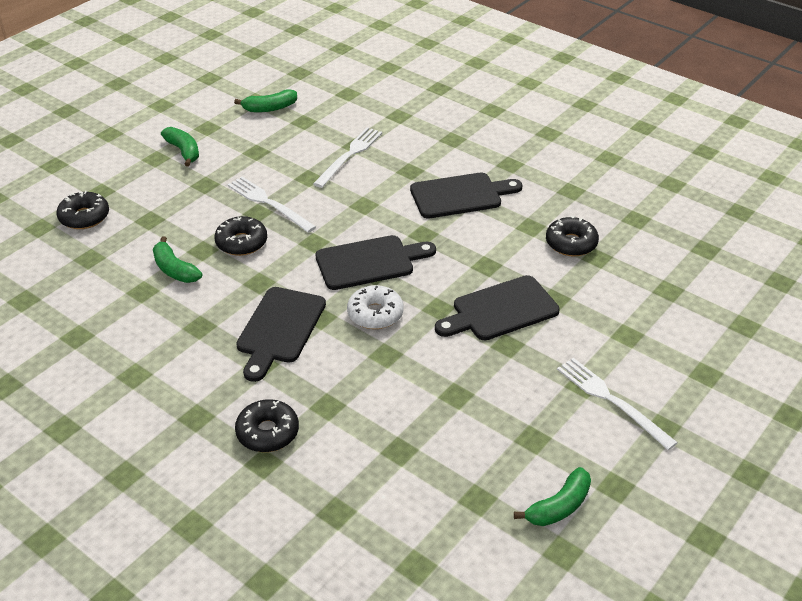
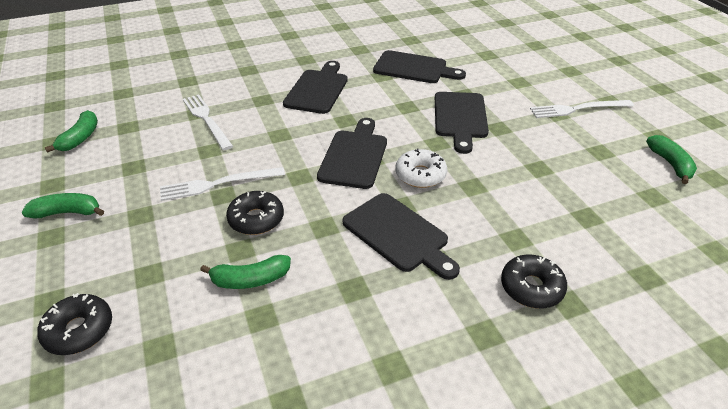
camera: 60 degrees left, 0 degrees up
(571, 243) = (413, 68): black donut -> black cutting board

